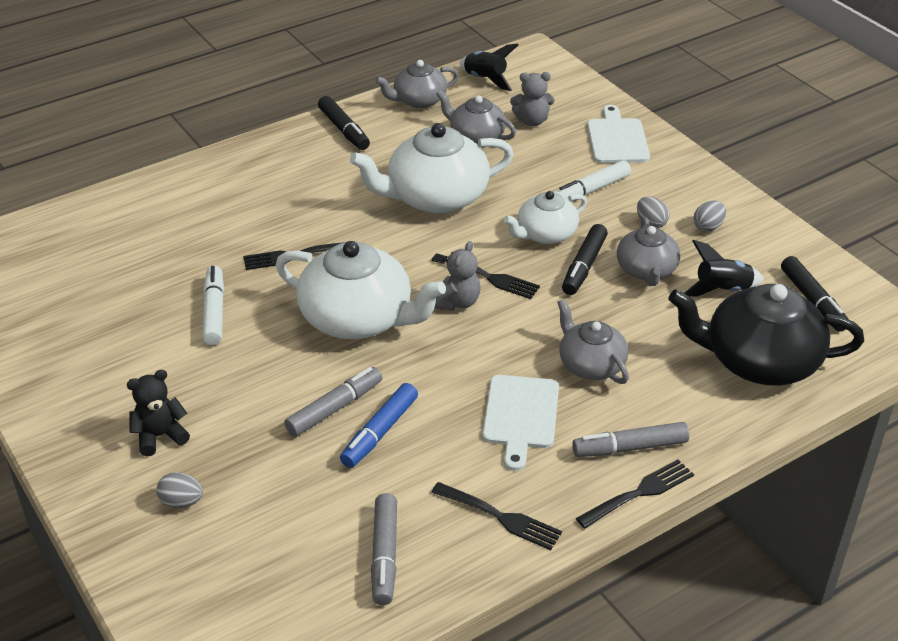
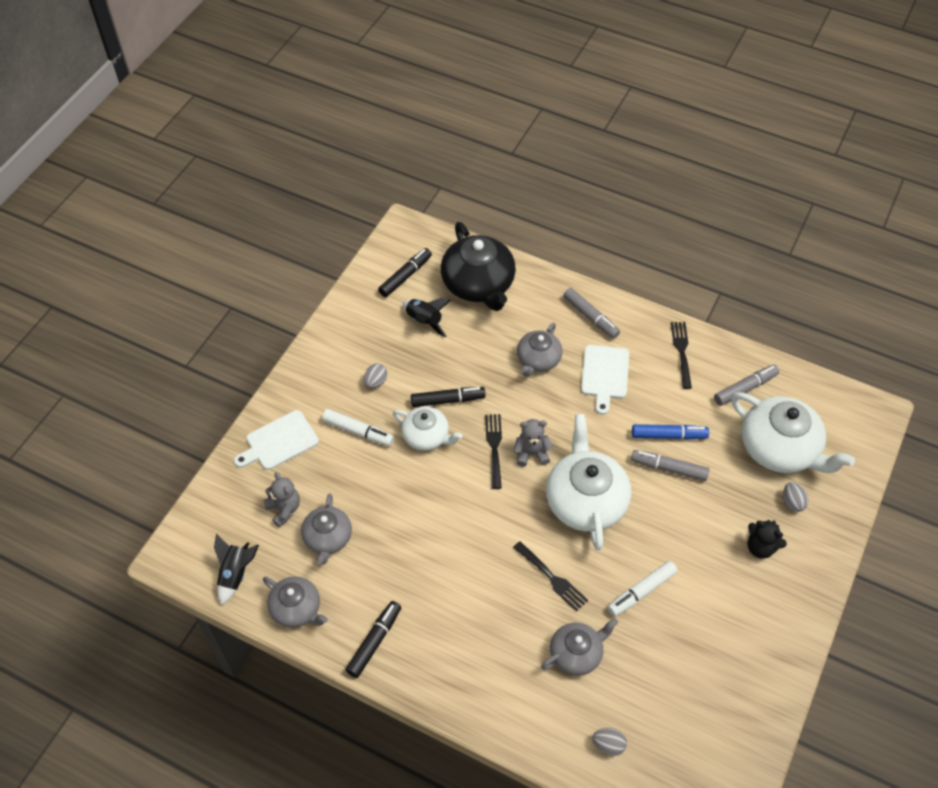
camera: 120 degrees left, 15 degrees up
(435, 197) = (426, 524): white teapot -> white teapot (780, 448)
(520, 416) = (604, 375): white cutting board -> white cutting board turned 120 degrees clockwise
(639, 493) = (619, 301): black fork -> none
(646, 270) = (429, 366): grey teapot -> grey teapot (576, 653)
(708, 227) = (360, 350): grey egg -> grey egg (608, 745)

